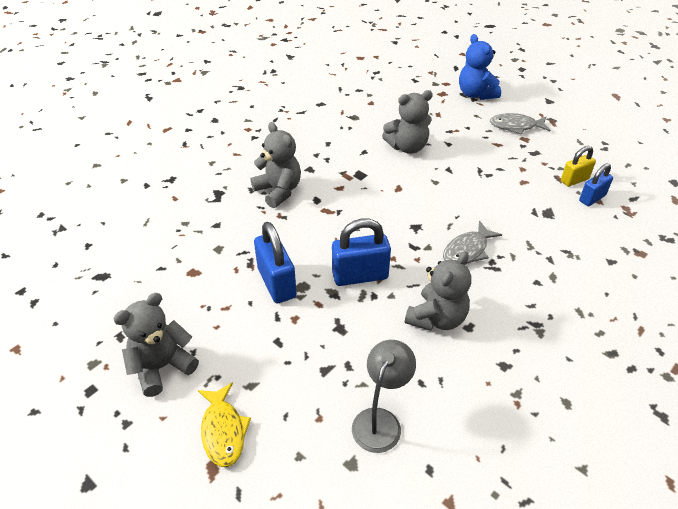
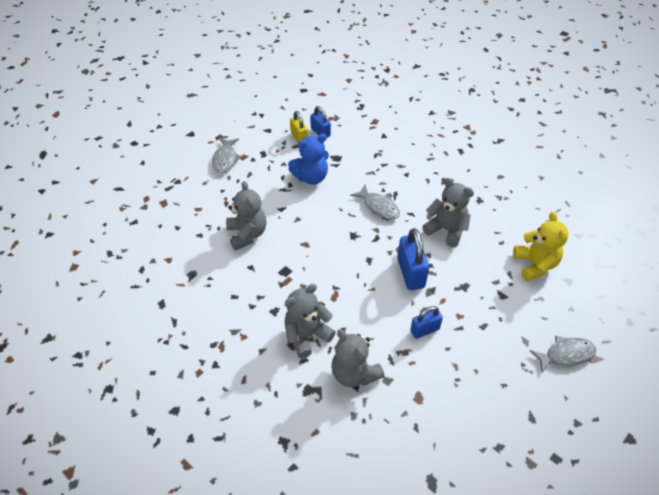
camera: 90 degrees left, 5 degrees up
(162, 367) = (522, 405): grey teddy bear -> grey teddy bear (354, 373)
(223, 430) = (565, 354): yellow fish -> grey fish
(277, 283) = (424, 330): blue padlock -> blue padlock, size x0.62
(380, 420) = (535, 265): grey lamp -> yellow teddy bear
(476, 94) = (170, 179): blue teddy bear -> blue teddy bear (311, 177)

